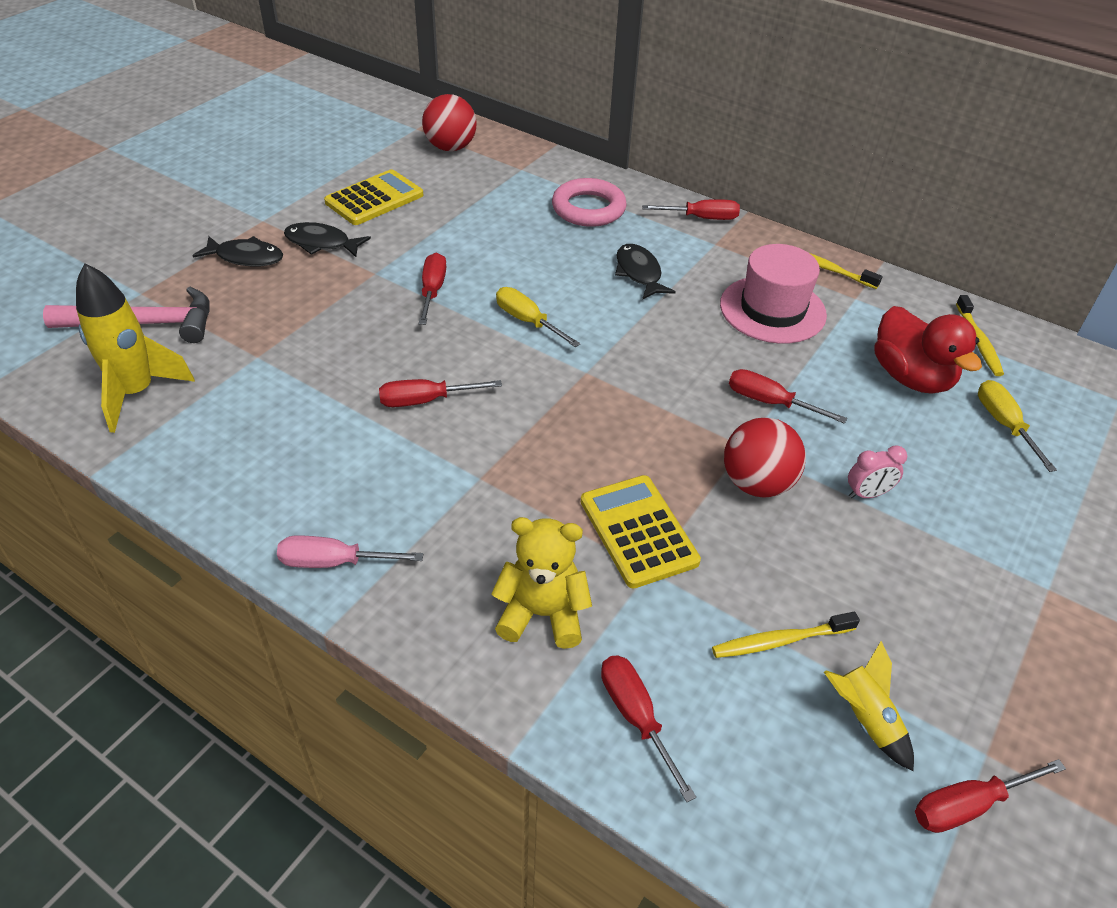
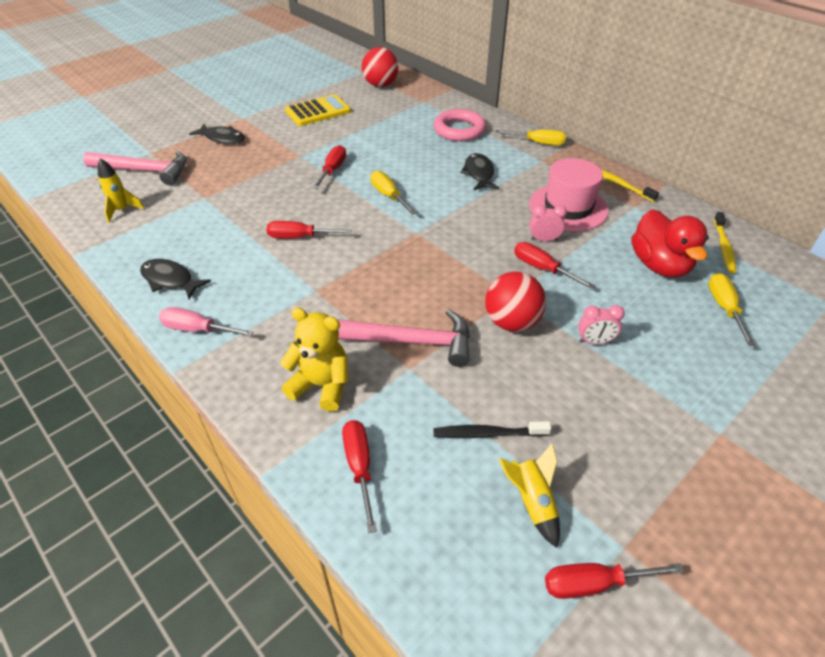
camera: 15 degrees right, 0 degrees up
(137, 393) = (122, 210): yellow rocket -> yellow rocket, size x0.57
(321, 243) = (273, 135): black fish -> black fish (170, 280)
(638, 531) = (411, 341): yellow calculator -> pink hammer
(701, 218) = (537, 143): red screwdriver -> yellow screwdriver
(757, 360) = (544, 240): none -> pink clock
(780, 641) = (487, 434): yellow toothbrush -> black toothbrush

